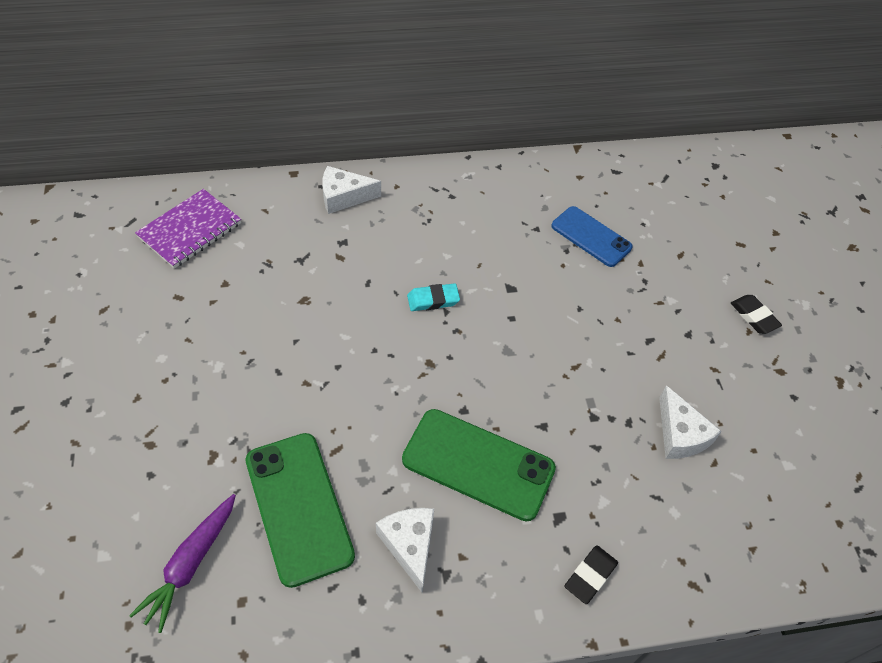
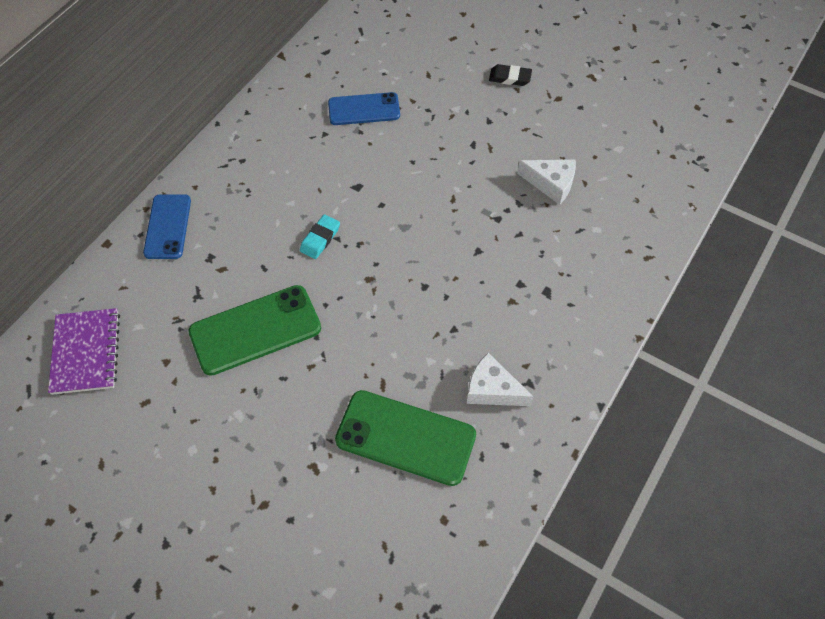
camera: 45 degrees left, 5 degrees up
(190, 565) = (388, 536): purple carrot -> none
(344, 197) = (168, 227): white cheese -> blue phone
(478, 464) = (471, 308): green phone -> green phone (255, 330)
(590, 576) = (597, 305): black eraser -> none

